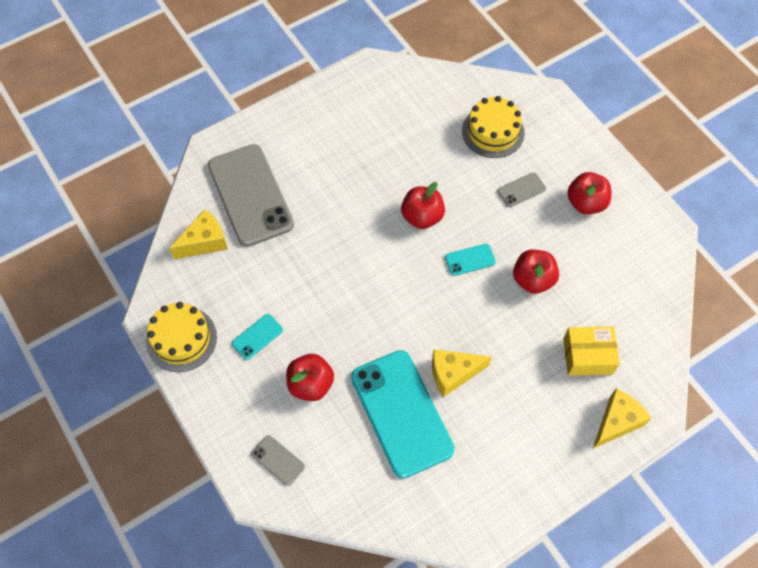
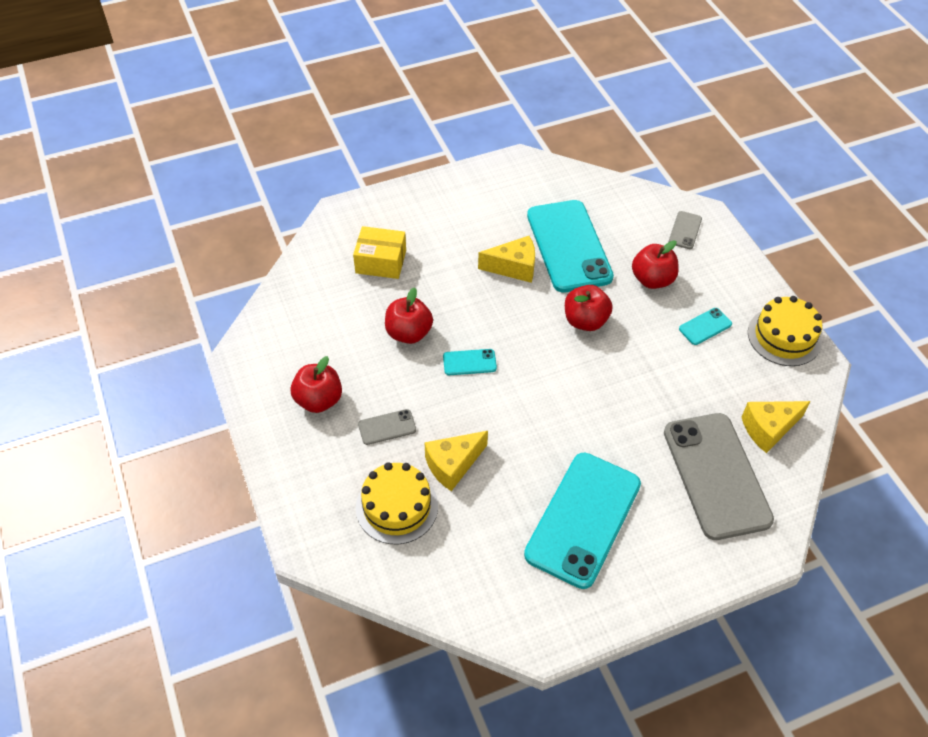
camera: 170 degrees left, 10 degrees down
(278, 460) = (685, 230): grey phone -> grey phone turned 60 degrees clockwise
(352, 145) = (583, 519): none -> turquoise phone
(422, 217) = (512, 416): red apple -> red apple (585, 321)
(616, 422) = (376, 212): yellow cheese -> yellow cheese (453, 465)

